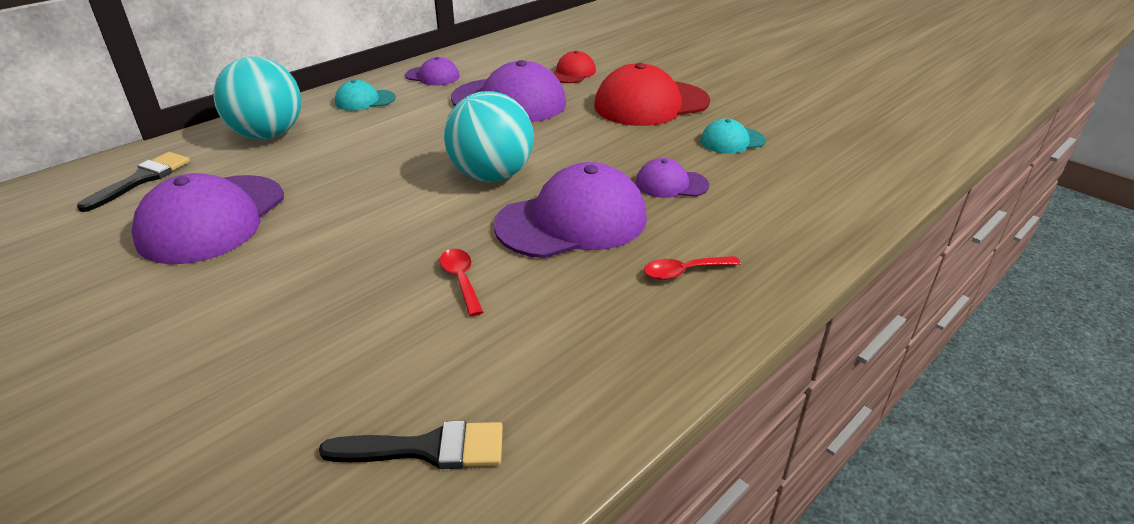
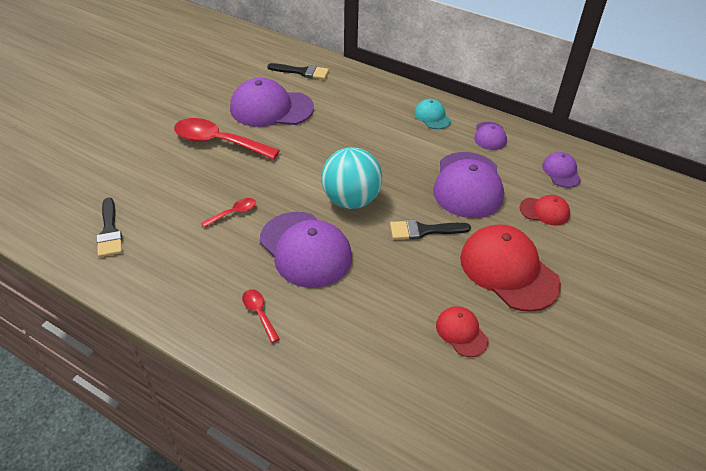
camera: 75 degrees right, 10 degrees up
(255, 283) = (219, 142): none -> red spoon
(268, 135) = (367, 94): turquoise ball -> none
(572, 137) = (423, 230): none -> black brush
(671, 184) = (371, 297): purple cap -> purple cap (561, 172)
(732, 141) = (461, 332): turquoise cap -> red cap

